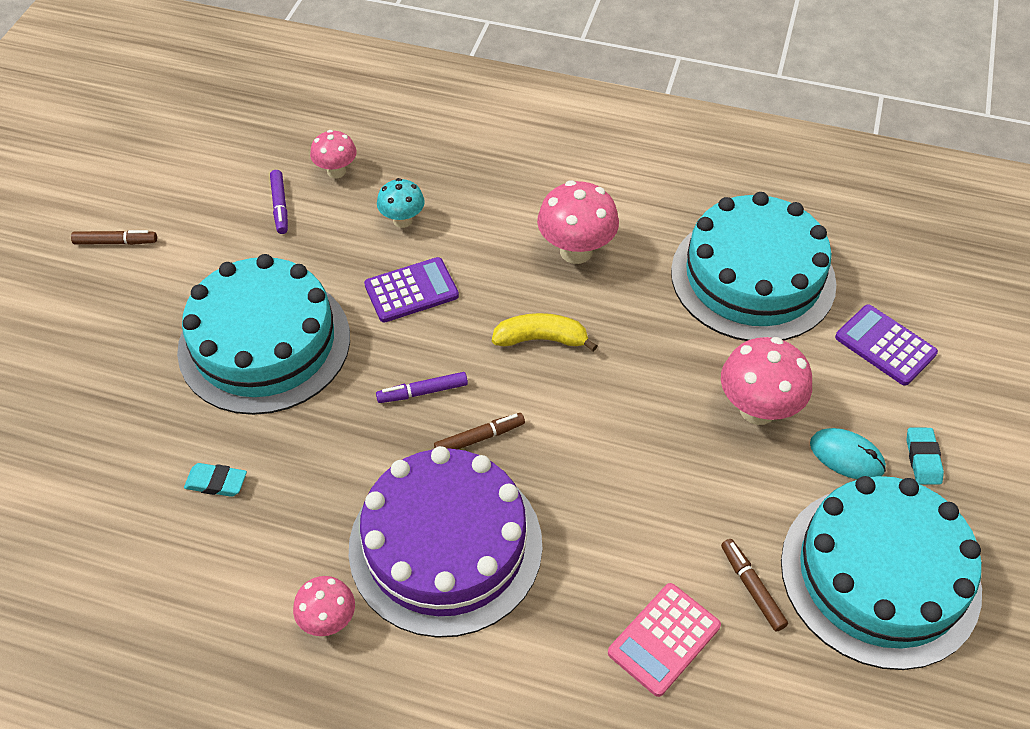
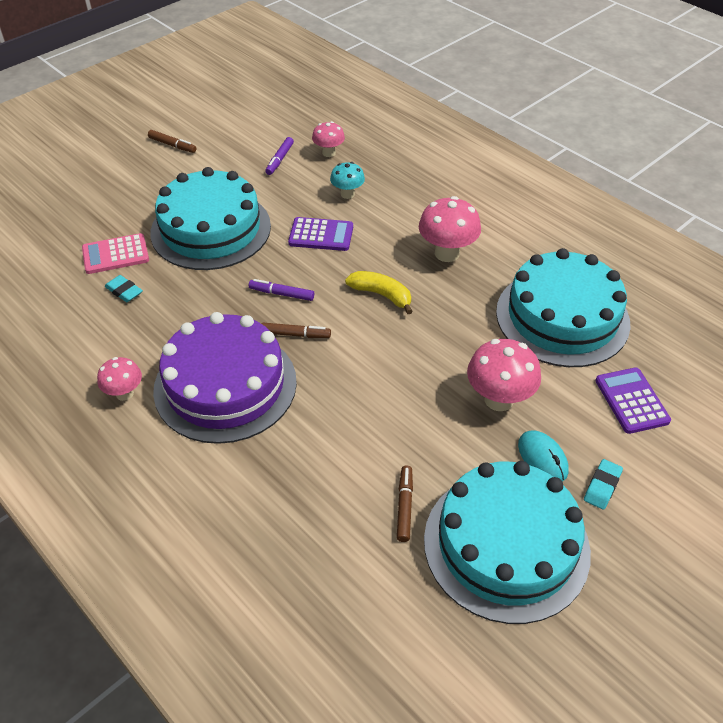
camera: 30 degrees right, 5 degrees down
(664, 639) = (318, 507): pink calculator -> pink calculator (115, 254)

